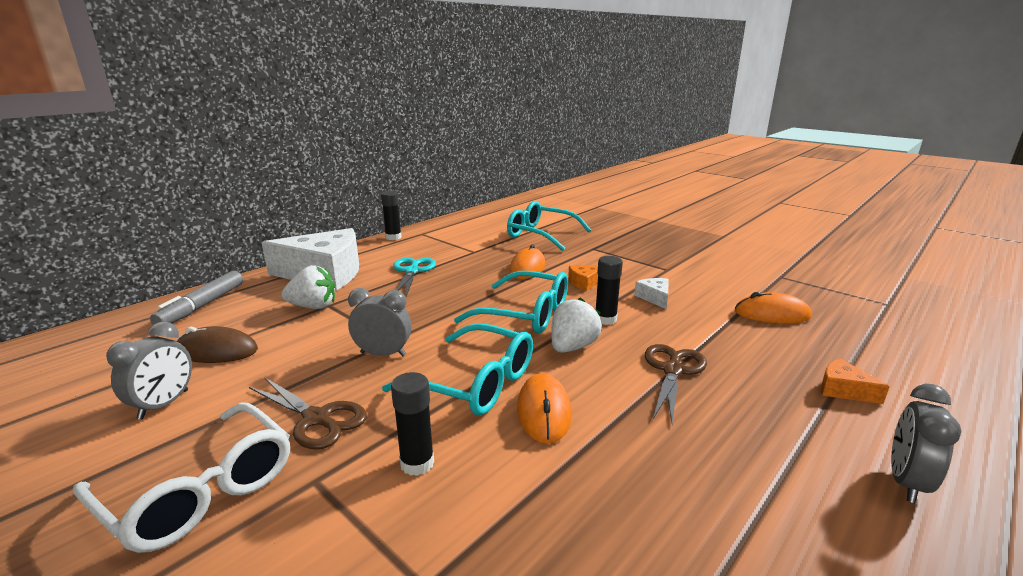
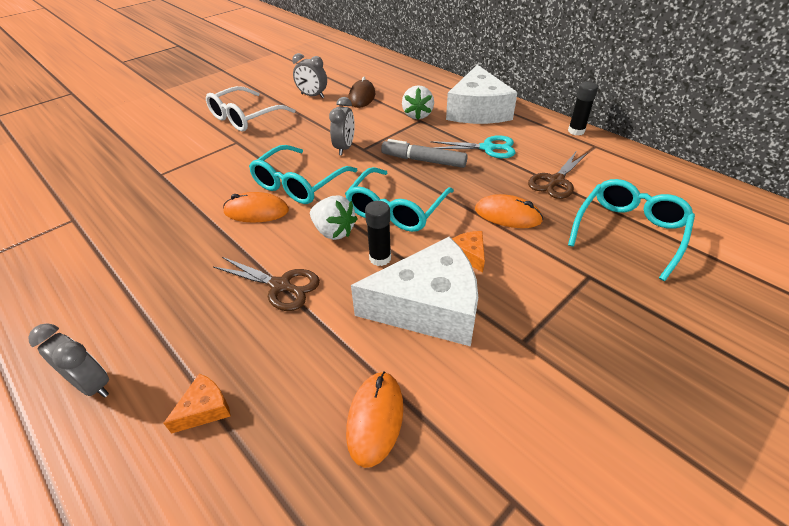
camera: 95 degrees right, 20 degrees up
(202, 306) = (420, 81): grey marker -> grey marker (423, 160)
(317, 419) = (283, 135): brown scissors -> brown scissors (556, 181)
(417, 463) = (233, 167): black glue stick -> none
(654, 298) = (428, 307): white cheese -> white cheese, size x2.47

